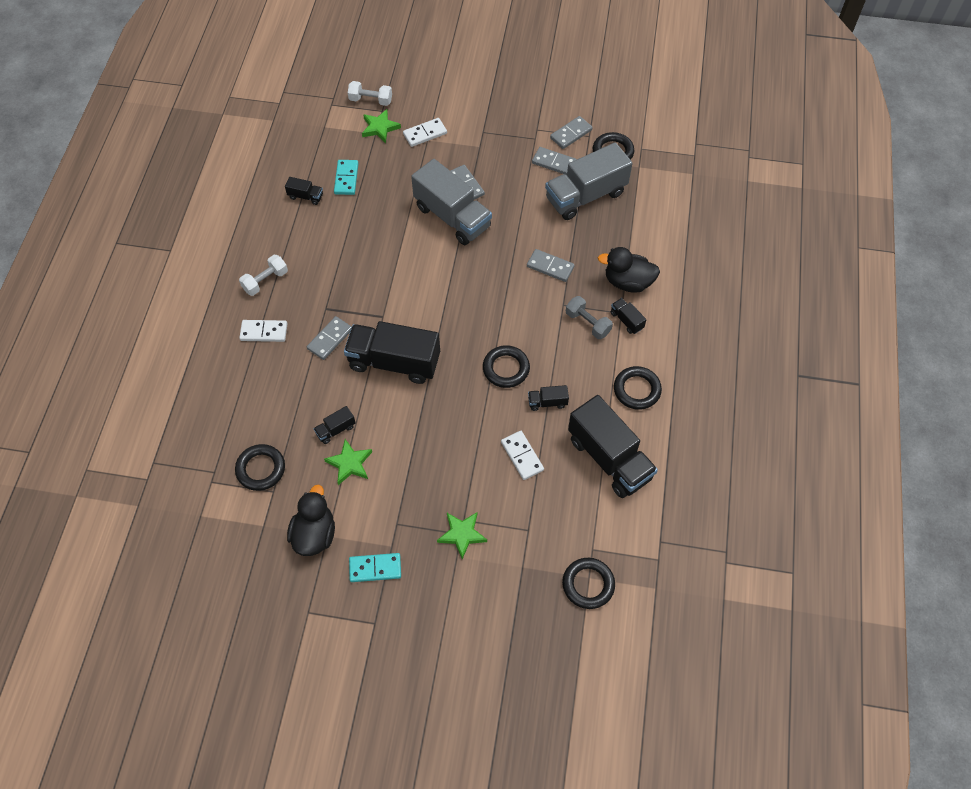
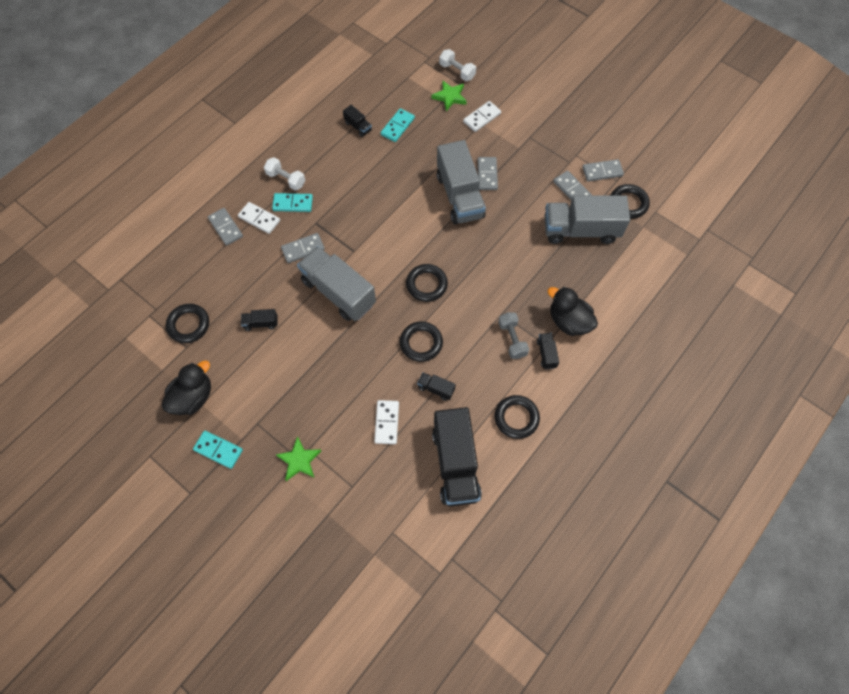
camera: 30 degrees right, 5 degrees up
(265, 281) = (286, 179): white dumbbell -> white dumbbell turned 45 degrees clockwise
(289, 301) = (293, 203): none -> turquoise domino
(349, 463) = (254, 356): green star -> none
(394, 362) = (338, 292): black truck -> grey truck
(425, 134) = (482, 118): white domino -> white domino turned 45 degrees counterclockwise
(550, 266) = (512, 276): grey domino -> grey domino (226, 227)
(588, 584) = (369, 560): black ring -> black ring (426, 284)

